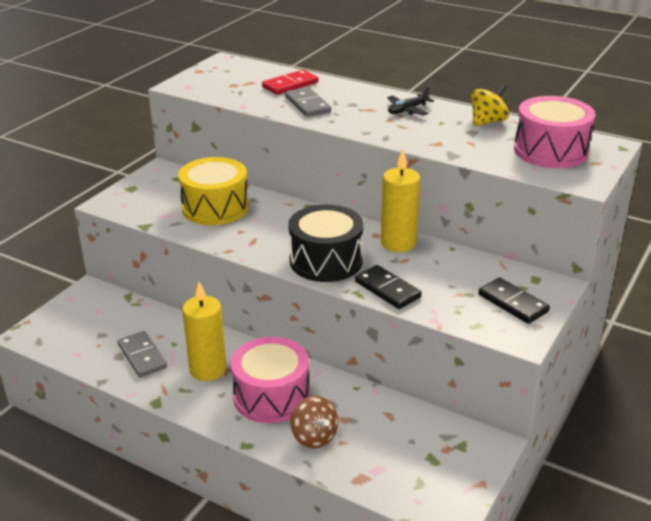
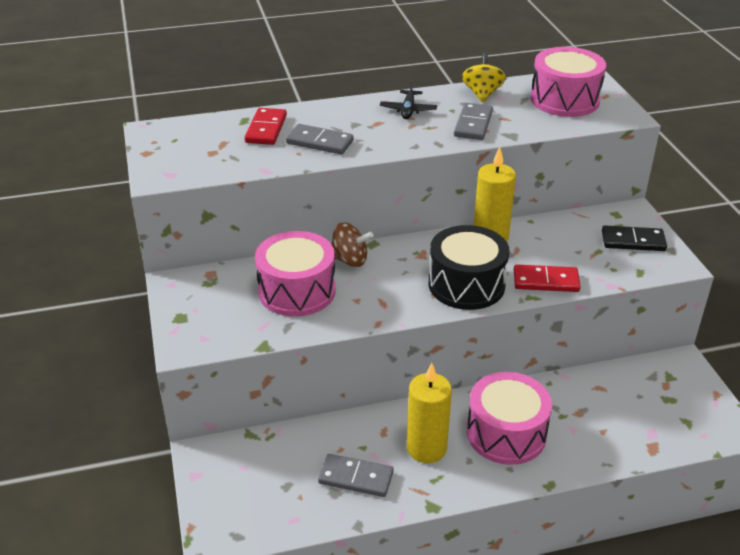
camera: 45 degrees left, 5 degrees up
(215, 208) = (297, 291): yellow drum -> pink drum
(314, 436) = (581, 441): brown spinning top -> brown spinning top (349, 260)
(387, 289) = (546, 281): black domino -> red domino
(437, 137) = (473, 124): none -> grey domino

